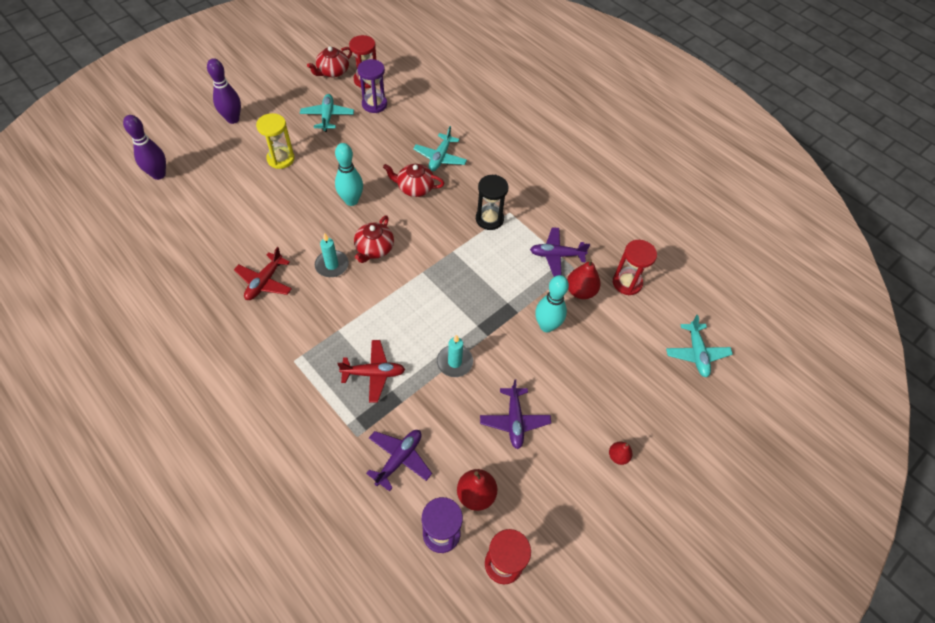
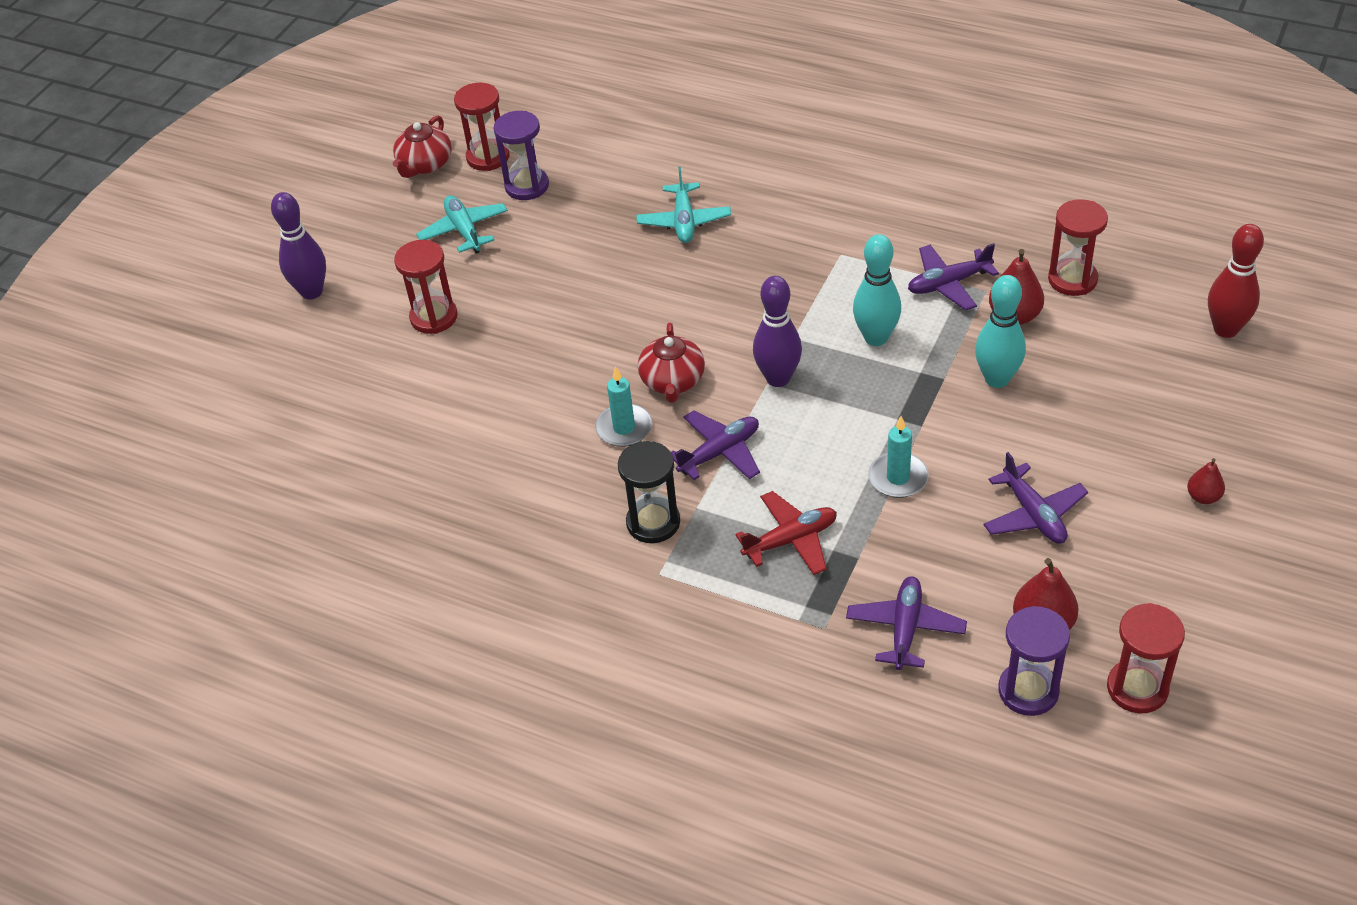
camera: 15 degrees left, 10 degrees down
(159, 174) = (250, 414): purple bowling pin -> purple bowling pin (778, 378)
(264, 282) = (536, 491): red plane -> none
(281, 159) = (434, 317): yellow hourglass -> red hourglass
(351, 200) = (589, 331): turquoise bowling pin -> turquoise bowling pin (876, 338)
(371, 302) = (719, 452): none -> purple plane
(414, 188) = (674, 277): red teapot -> none
(489, 219) = (817, 275): black hourglass -> black hourglass (653, 522)
(696, 353) = (1225, 329): turquoise plane -> red bowling pin

